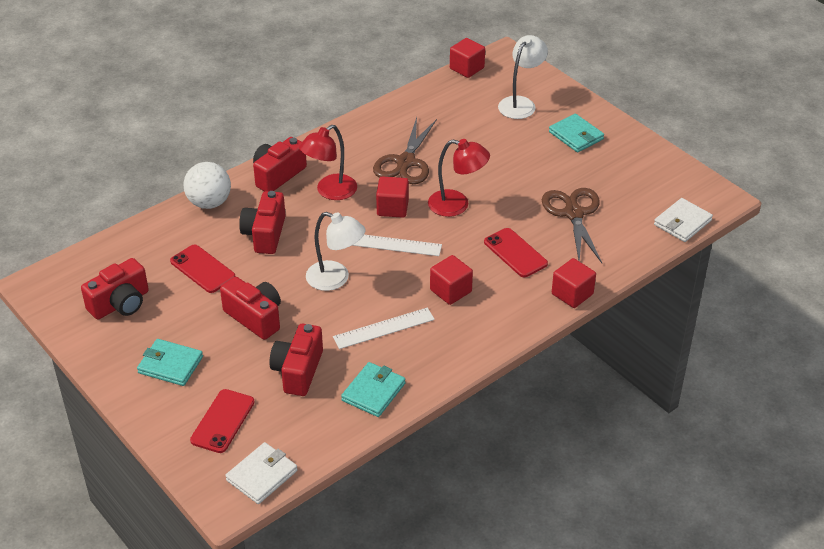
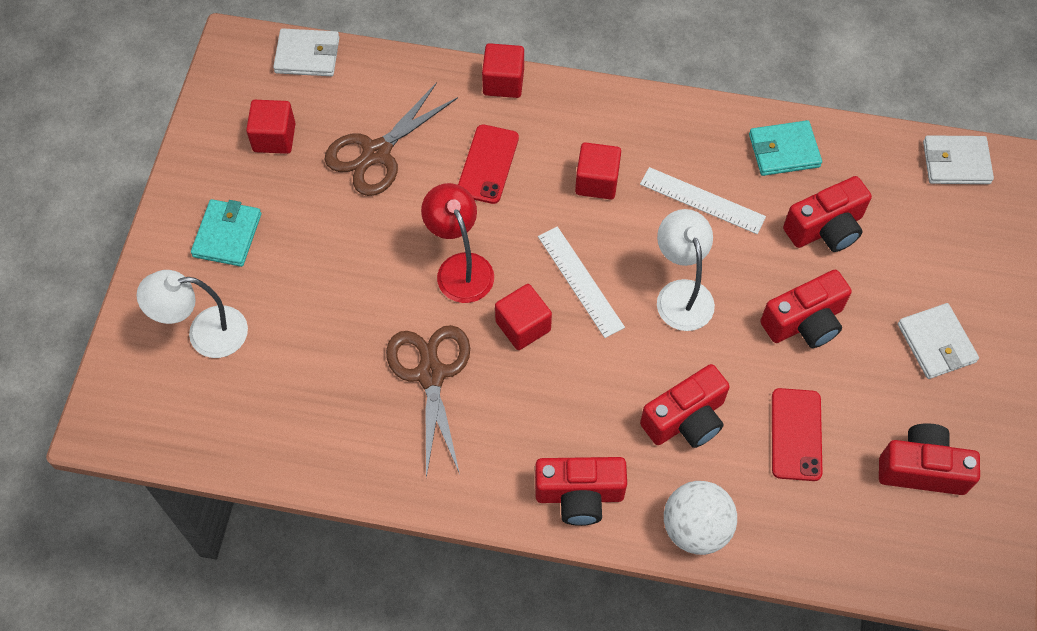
camera: 130 degrees left, 20 degrees up
(170, 365) = (936, 343): turquoise wallet -> white wallet
(222, 421) = (942, 240): red phone -> none
(255, 317) = (804, 322): red camera -> red camera turned 120 degrees counterclockwise
(330, 192) = (555, 412): red lamp -> none
(405, 162) = (430, 374): brown scissors -> brown scissors turned 75 degrees counterclockwise
(466, 68) = (171, 449): red cube -> red cube (274, 137)

